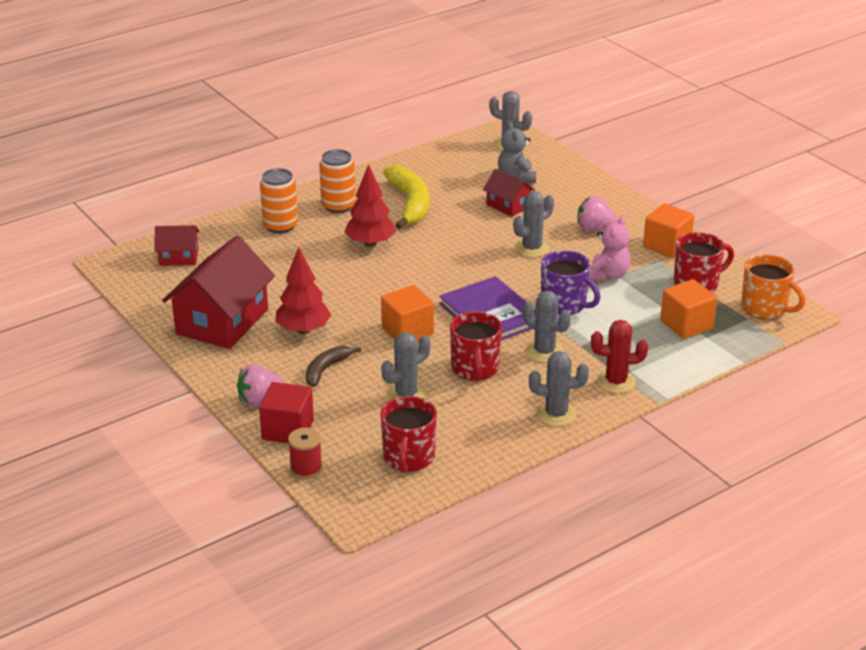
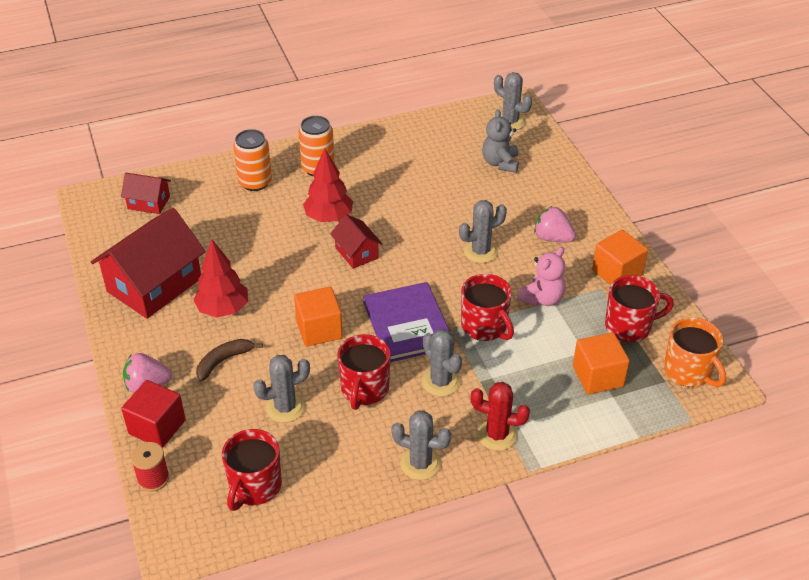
camera: 15 degrees right, 10 degrees up
(410, 204) = (386, 177): yellow banana -> none
(508, 205) = (479, 195): red house -> red house (356, 253)
(564, 304) = (485, 327): purple mug -> red mug

